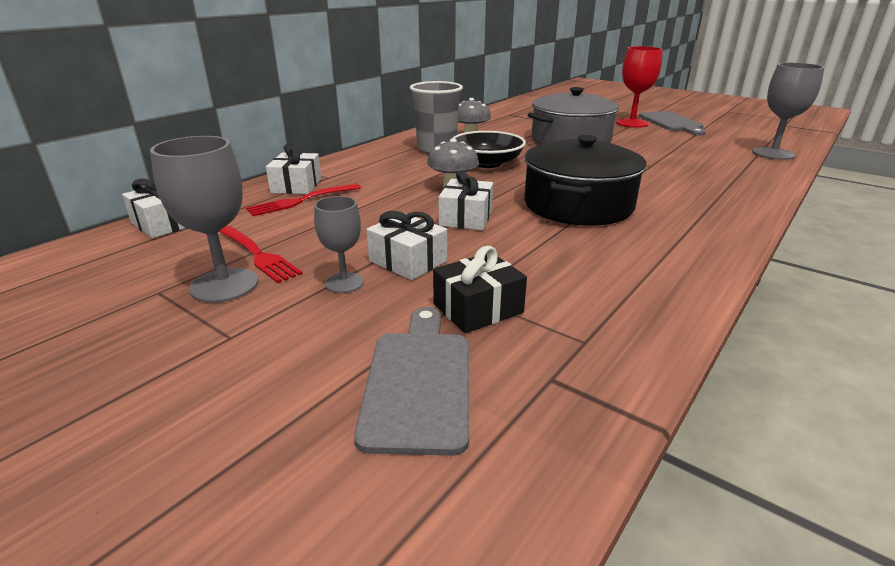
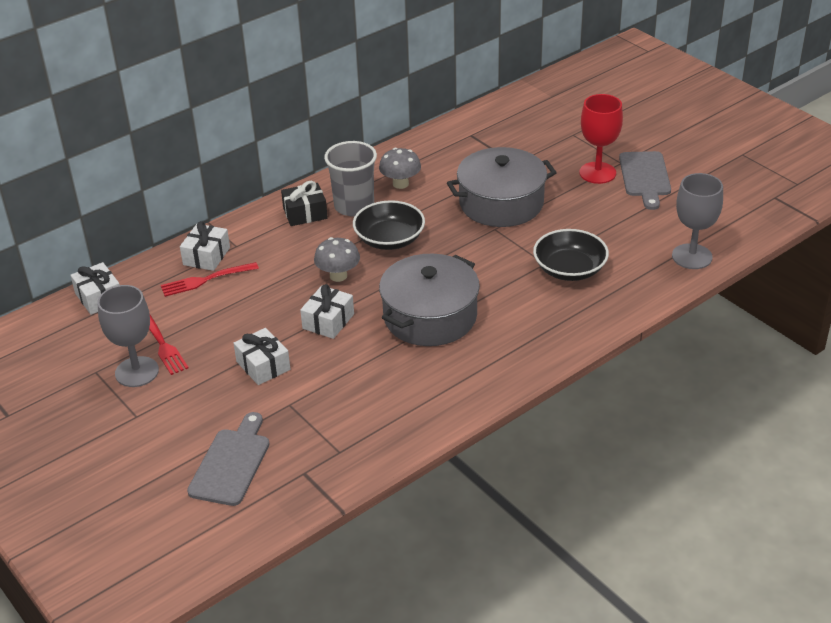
camera: 15 degrees right, 10 degrees up
(344, 283) = (213, 381): grey goblet -> none
(478, 308) = (289, 416): black gift -> black gift (305, 213)
(578, 205) = (430, 317): black pot -> grey pot
(678, 167) = (569, 269): none -> black bowl

